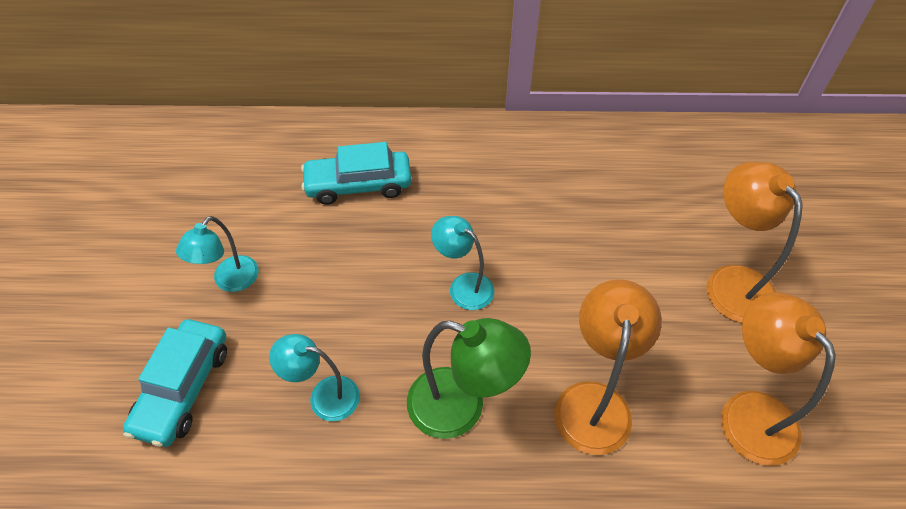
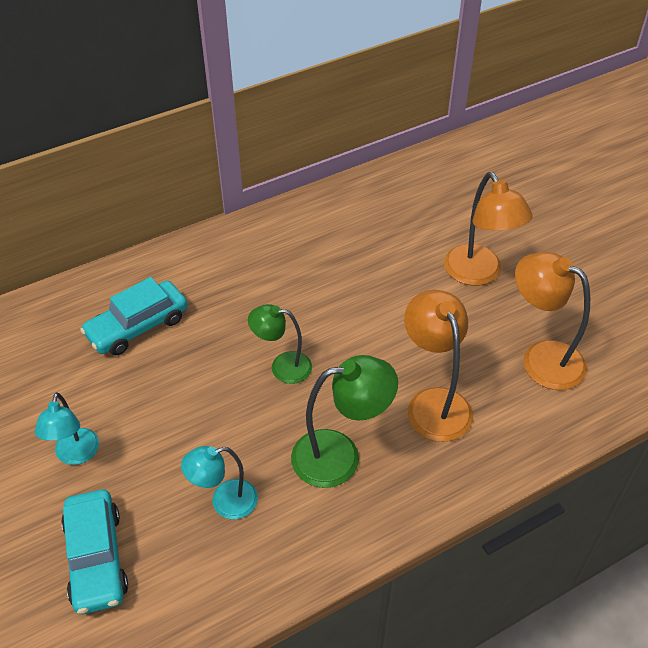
camera: 30 degrees left, 5 degrees down
(463, 286) = (282, 366): turquoise lamp -> green lamp
(731, 282) = (478, 274): orange lamp -> orange lamp turned 150 degrees counterclockwise

